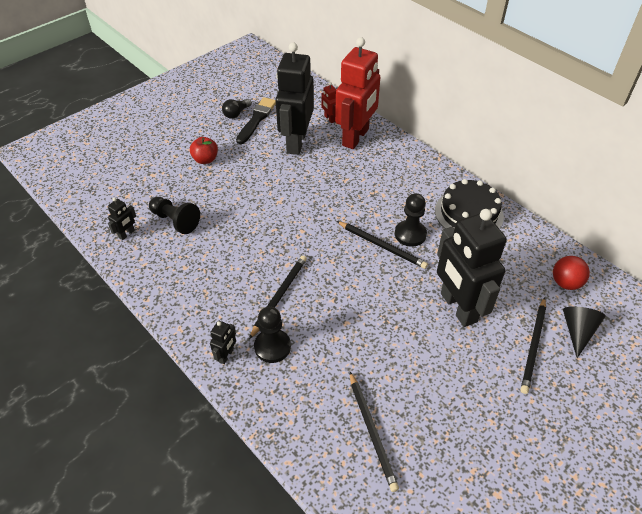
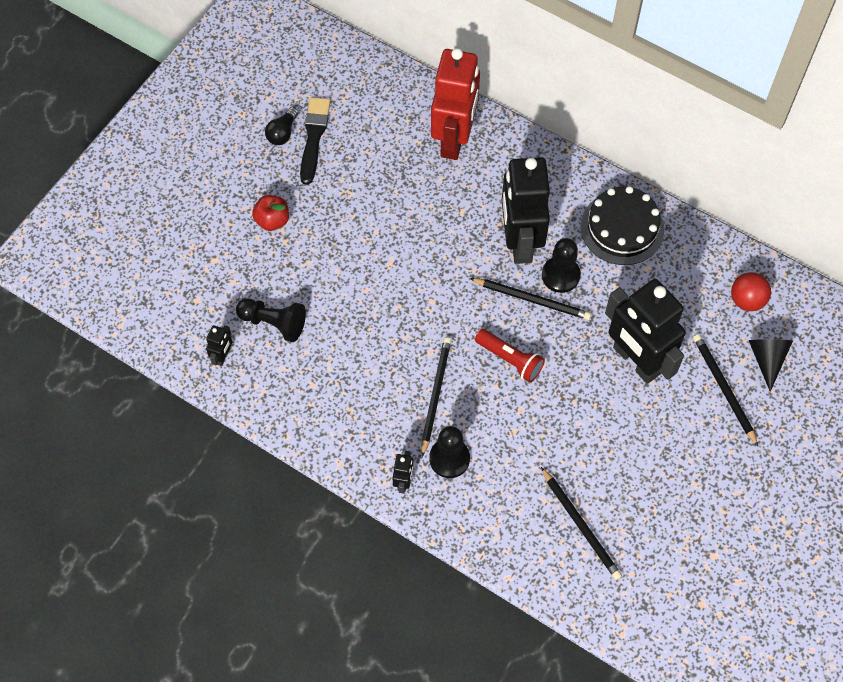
camera: 15 degrees left, 15 degrees up
(296, 142) = (379, 165): black robot -> black robot (520, 241)
(329, 118) = (410, 114): red robot -> none
(350, 284) = (510, 360): none -> red flashlight
(533, 346) = (723, 389): black pencil -> black pencil turned 150 degrees clockwise

